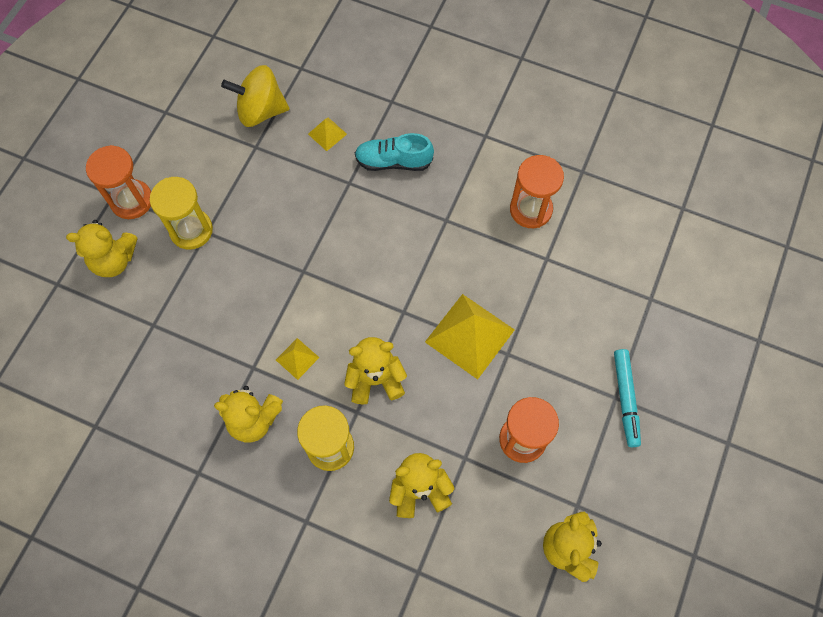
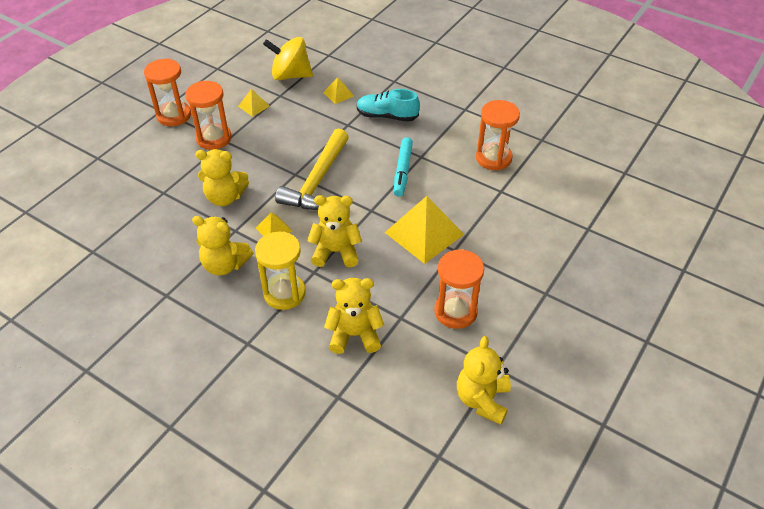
camera: 10 degrees right, 20 degrees down
(114, 260) = (147, 149): yellow teddy bear -> yellow teddy bear (225, 197)
(191, 230) = (214, 138): yellow hourglass -> orange hourglass
(227, 170) = (254, 106): none -> yellow pyramid
(332, 278) = (317, 181): none -> yellow hammer
(625, 398) = (555, 295): turquoise marker -> turquoise marker (403, 170)

